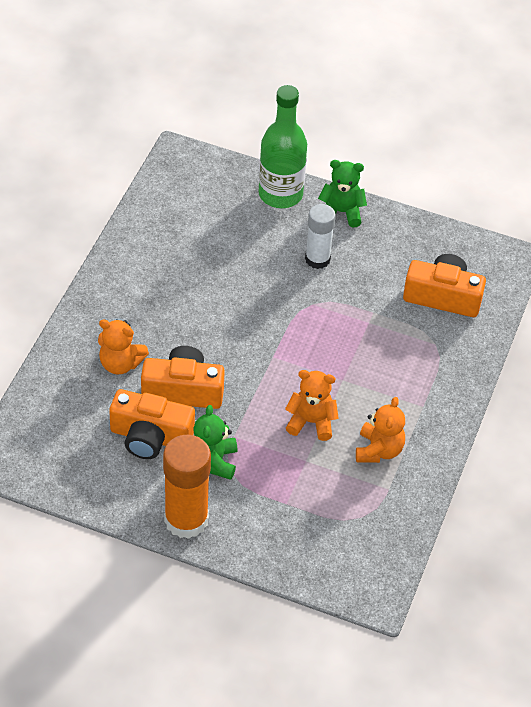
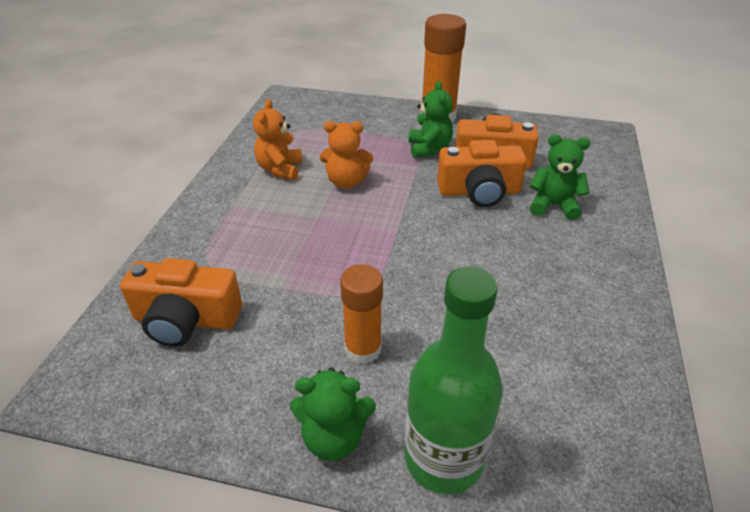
camera: 175 degrees right, 10 degrees down
(120, 363) = (553, 205): orange teddy bear -> green teddy bear
(317, 259) = (363, 349): white glue stick -> orange glue stick

